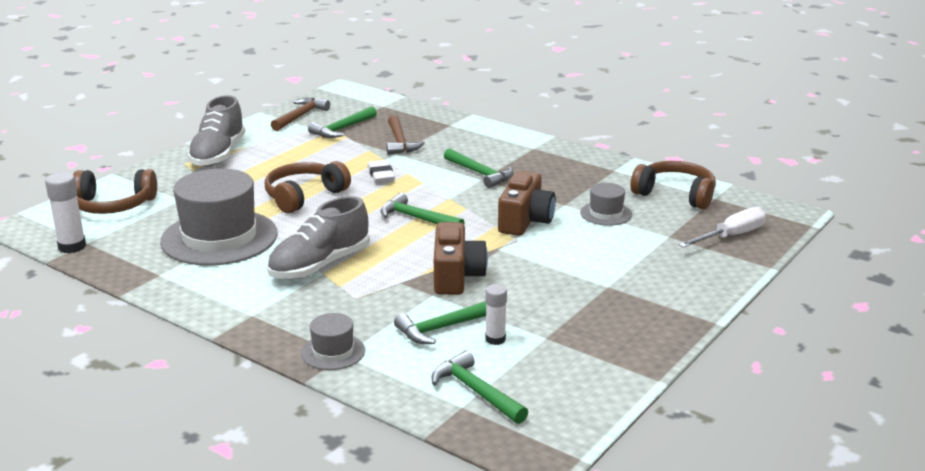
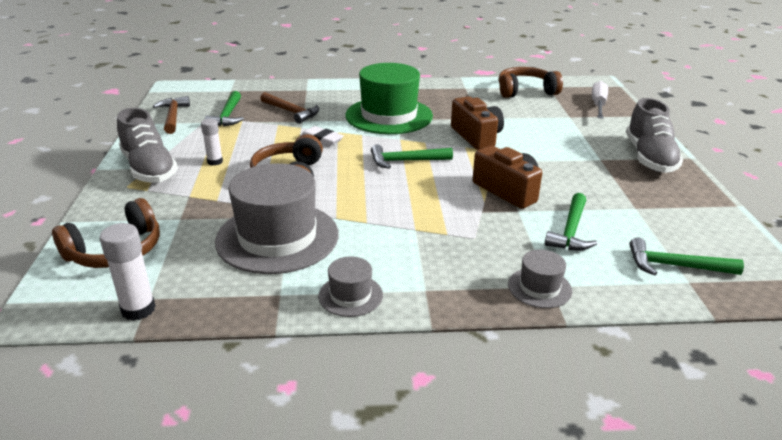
camera: 40 degrees left, 5 degrees up
(320, 265) = (402, 224): grey shoe -> grey shoe (649, 158)
(480, 173) = (389, 116): green hammer -> green hat
(495, 339) = (613, 223): white glue stick -> white glue stick (215, 162)
(606, 213) = (512, 115): grey hat -> grey hat (350, 295)

